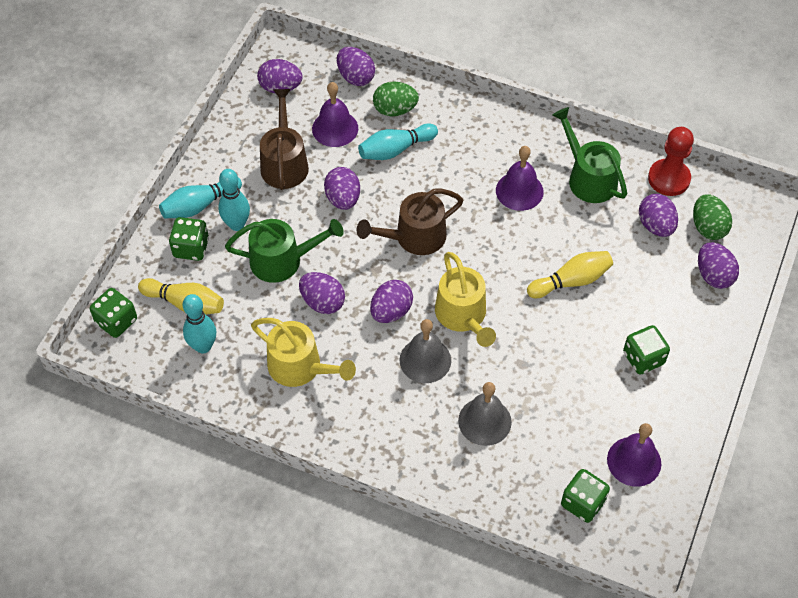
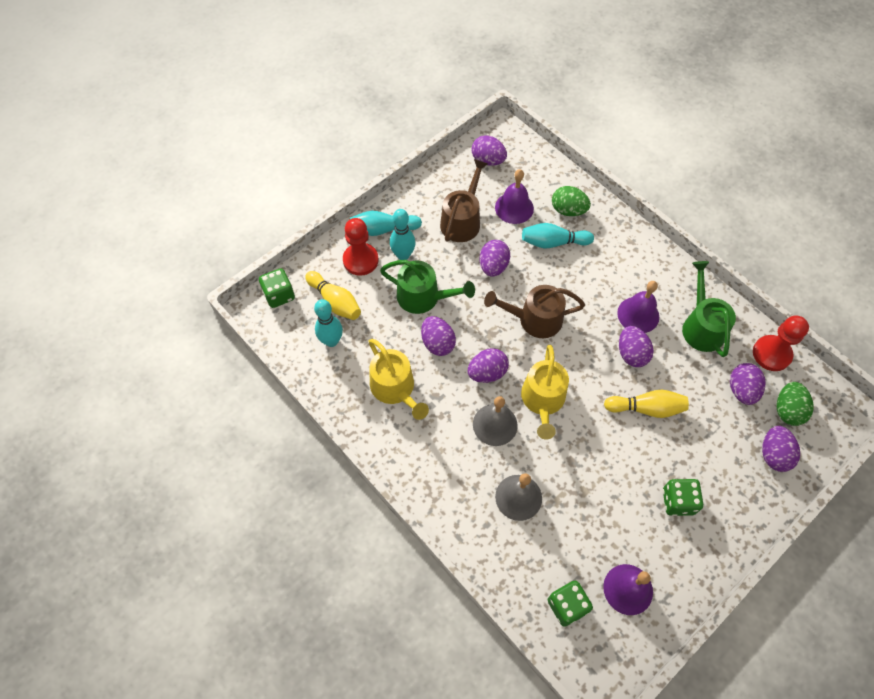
camera: 25 degrees right, 5 degrees up
(191, 248) = (360, 260): green dice -> red pawn
(355, 77) = (549, 173): purple egg -> purple egg (631, 354)

